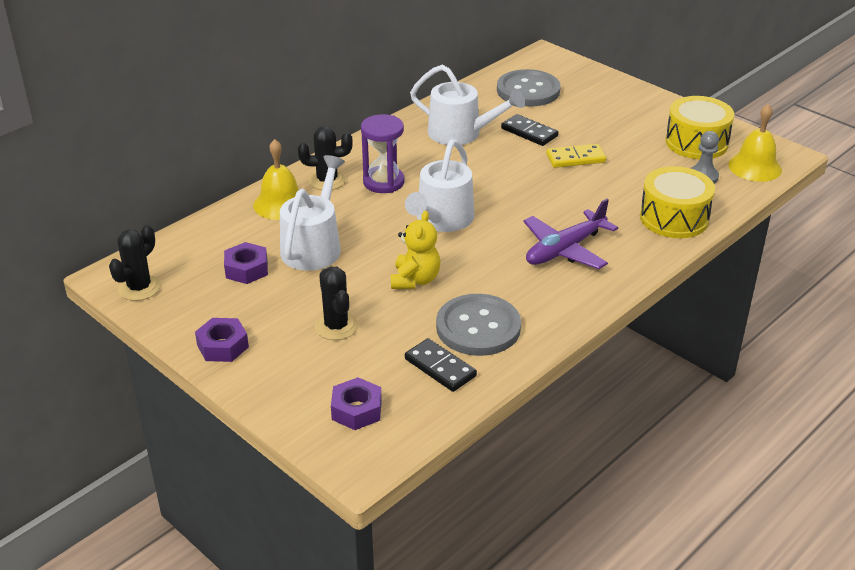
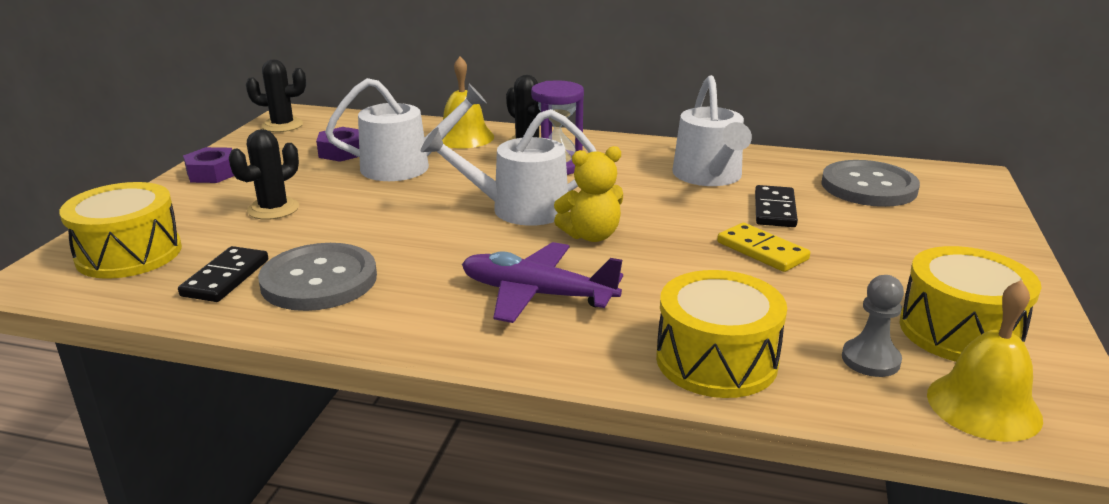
camera: 60 degrees right, 10 degrees down
(356, 410) = (129, 254): purple nut -> yellow drum
(415, 280) = (387, 224): yellow teddy bear -> yellow teddy bear (591, 235)

